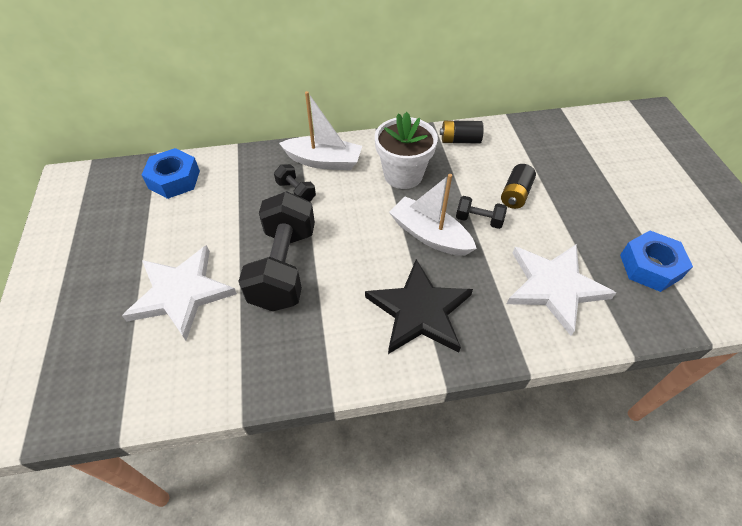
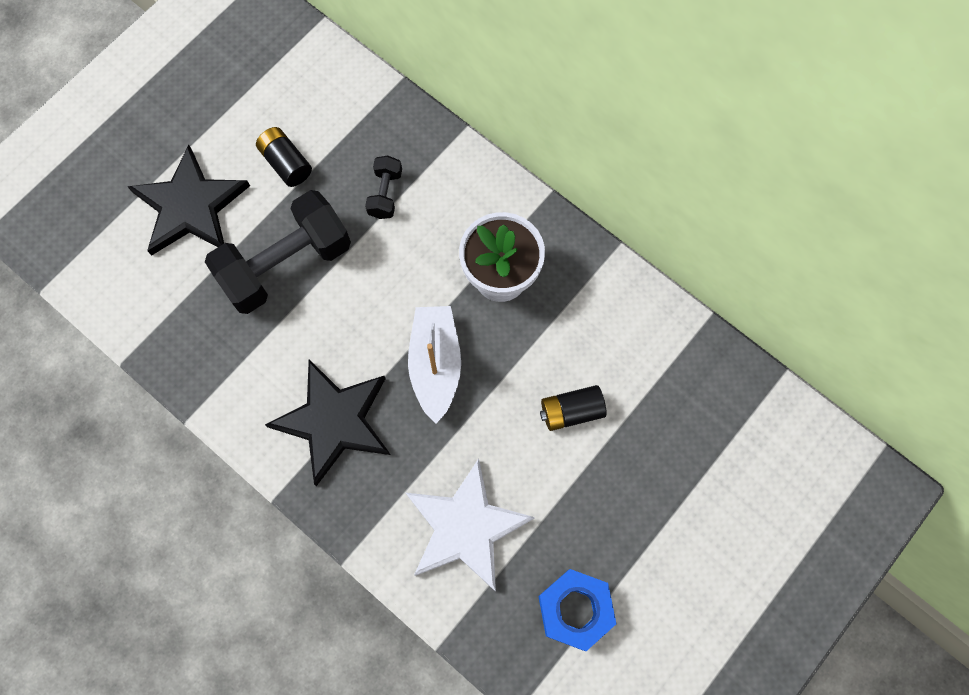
camera: 50 degrees right, 20 degrees up
(174, 179) = (304, 70): blue nut -> none
(181, 293) = (190, 206): white star -> black star
(323, 161) = (451, 182): white boat -> none
(460, 140) = (612, 295): black battery -> black battery (286, 163)
(478, 220) = (498, 398): black dumbbell -> none

